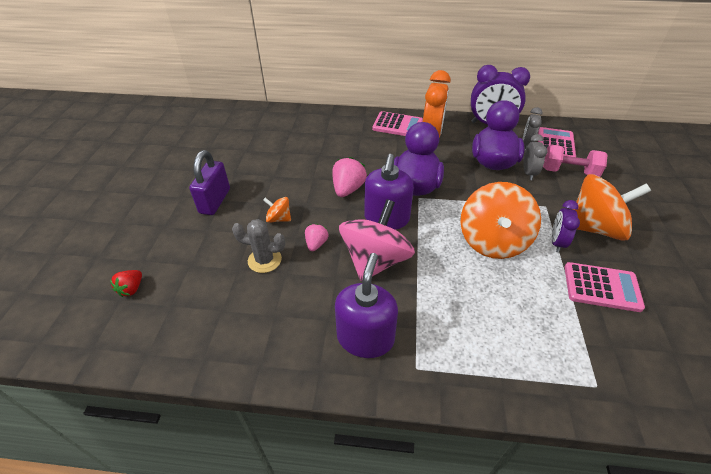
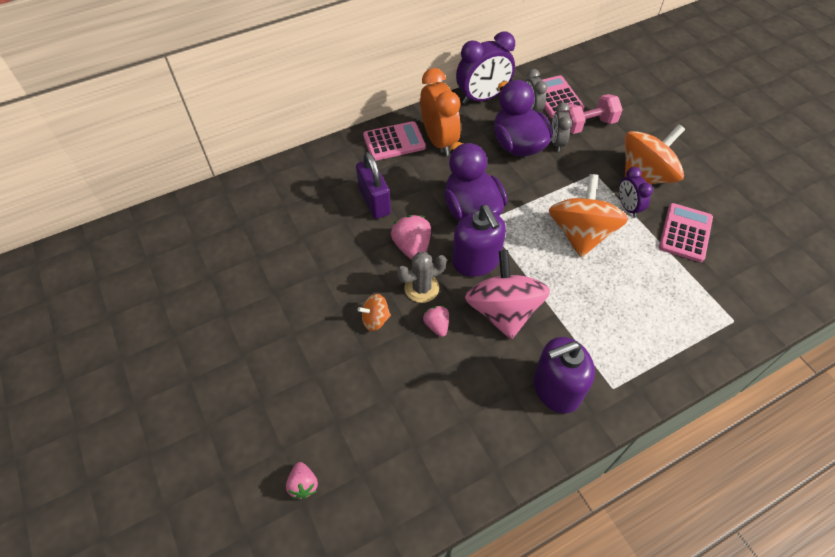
camera: 35 degrees left, 10 degrees up
(131, 289) = (303, 484): red strawberry -> pink strawberry
(215, 201) = (287, 338): purple padlock -> purple padlock (374, 201)
(264, 260) = (405, 371): grey cactus -> grey cactus (421, 288)
(365, 338) = (556, 388): purple soap dispenser -> purple soap dispenser turned 90 degrees counterclockwise
(493, 241) = (580, 234): orange spinning top -> orange spinning top turned 150 degrees counterclockwise
(528, 173) = (556, 142): grey clock -> grey clock turned 150 degrees counterclockwise
(601, 287) = (685, 233): pink calculator -> pink calculator turned 45 degrees counterclockwise

